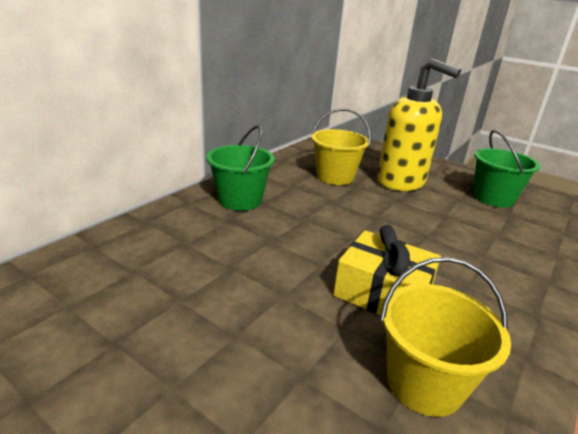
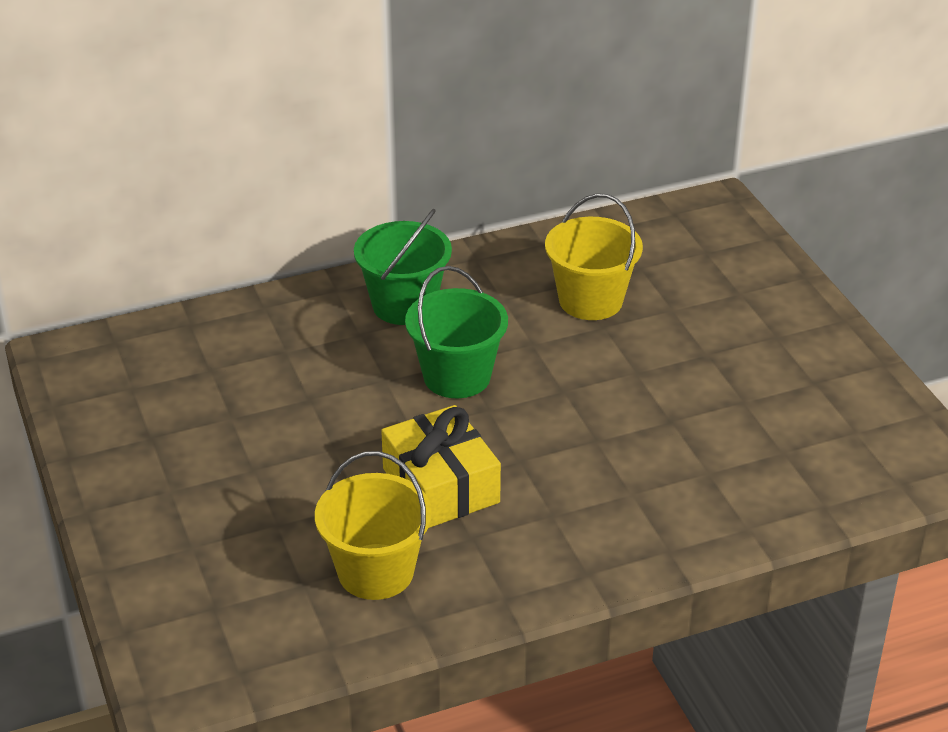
camera: 35 degrees right, 10 degrees up
(401, 182) = (690, 341): yellow soap dispenser -> none
(493, 198) = (807, 417): green bucket -> green bucket (457, 376)

